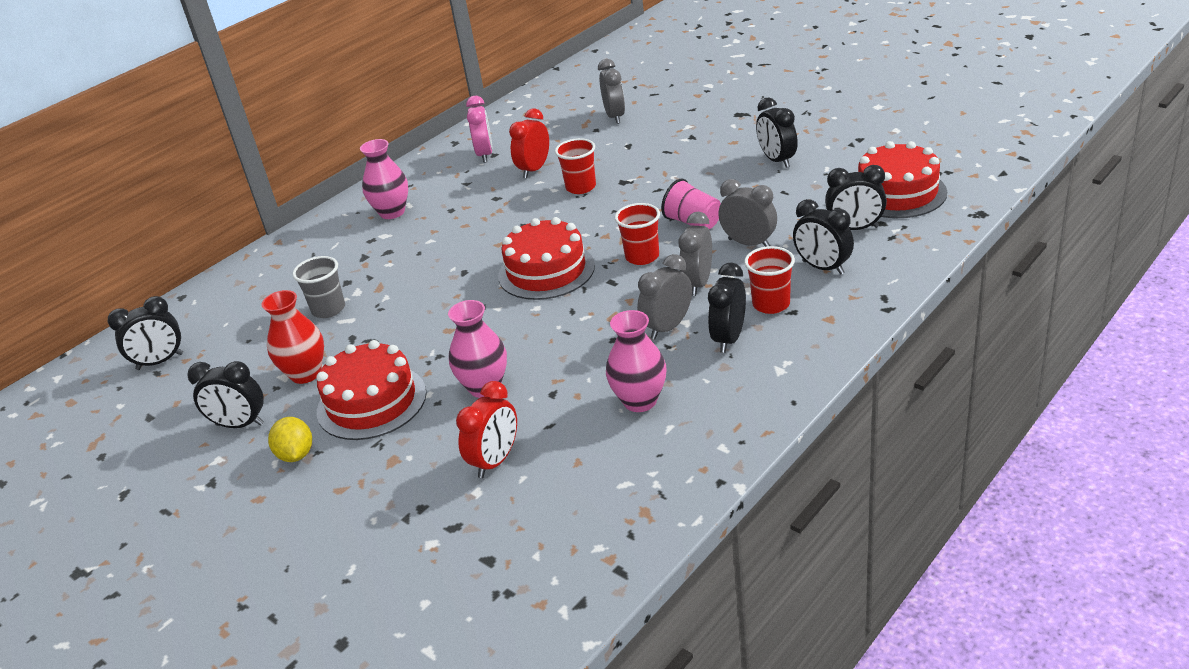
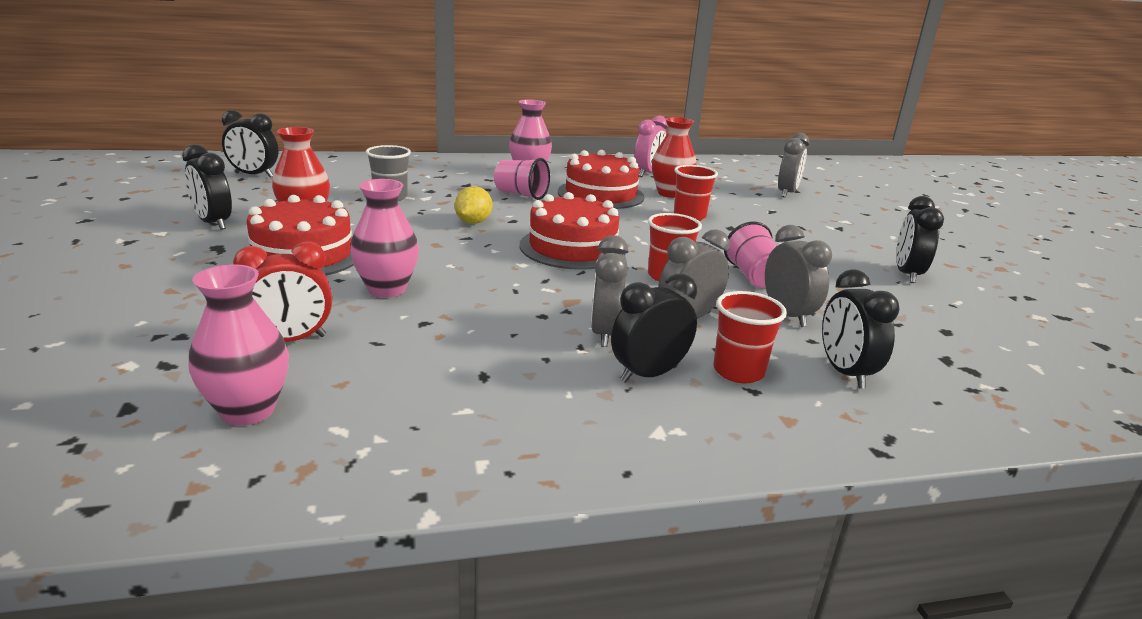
camera: 30 degrees right, 10 degrees down
(296, 455) = (199, 256): yellow lemon -> yellow lemon (473, 222)
(425, 241) = (521, 194): none -> pink cup
(534, 169) = (670, 194): red clock -> red vase
(640, 401) = (480, 372): pink vase -> pink vase (248, 411)
(667, 327) = (604, 333): grey clock -> grey clock turned 75 degrees counterclockwise
(855, 228) = (931, 360): black clock -> none
(897, 193) = (1028, 356): red cake -> red cake (600, 194)

